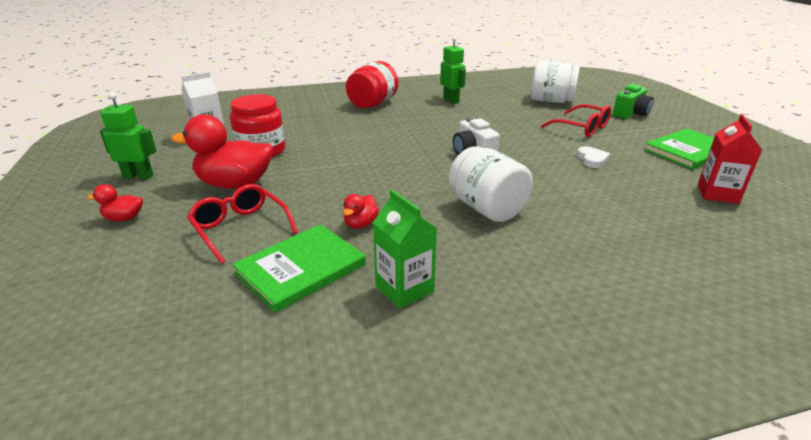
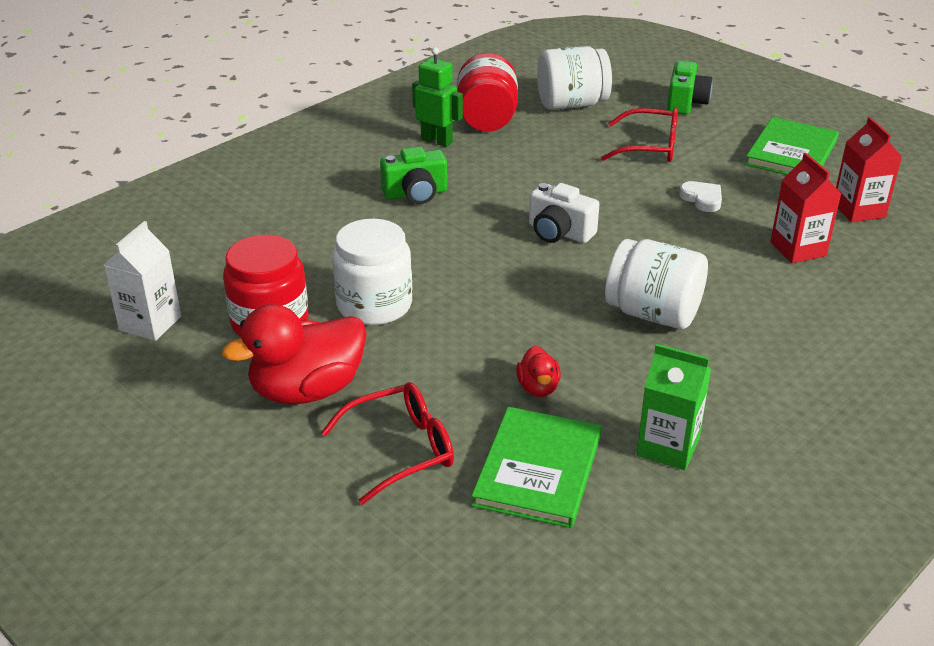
camera: 30 degrees left, 5 degrees up
(124, 218) = (225, 497): red duck -> none
(138, 176) = (142, 429): green robot -> none
(240, 228) = (401, 449): red glasses -> red glasses turned 135 degrees clockwise
(323, 158) = (374, 305): none -> white jar
(372, 104) = (329, 180): red jar -> red jar (487, 120)
(410, 118) = (415, 194): none -> green camera
(641, 203) = (798, 249): none -> red carton

